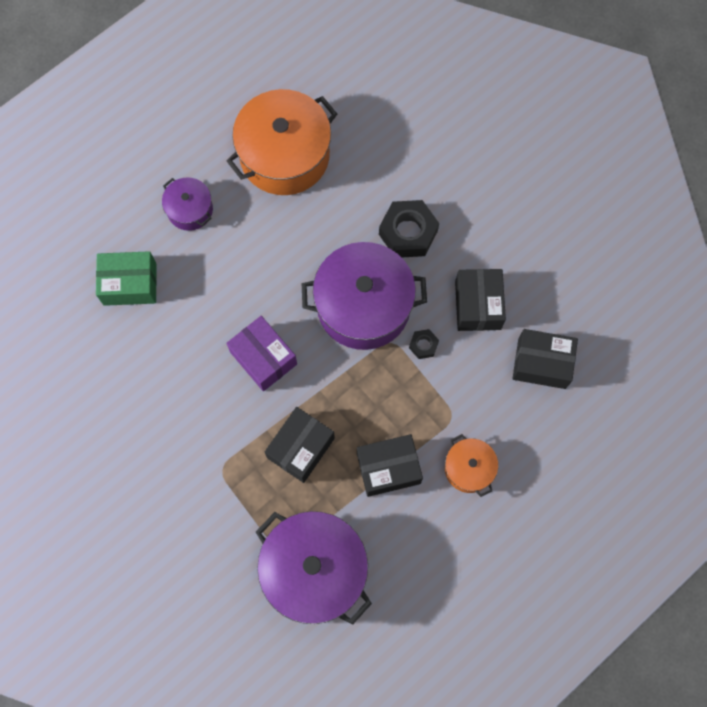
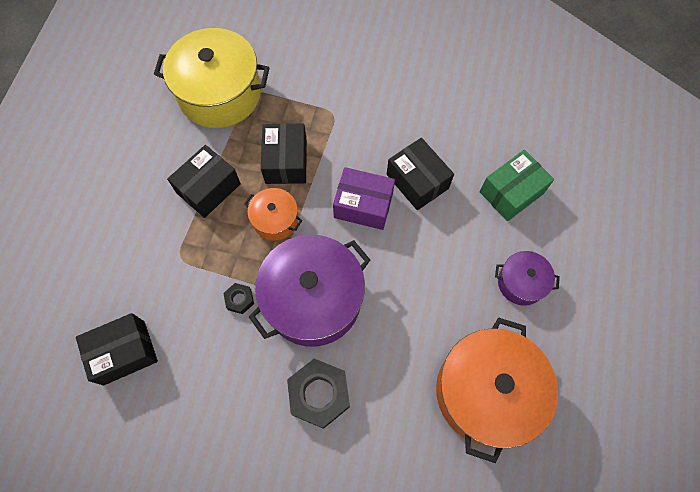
camera: 145 degrees right, 5 degrees down
(314, 570) = (220, 94): purple pot -> yellow pot
(469, 468) = (143, 227): orange pot -> orange pot (275, 220)
(477, 305) = (212, 368): black box -> black box (417, 181)

